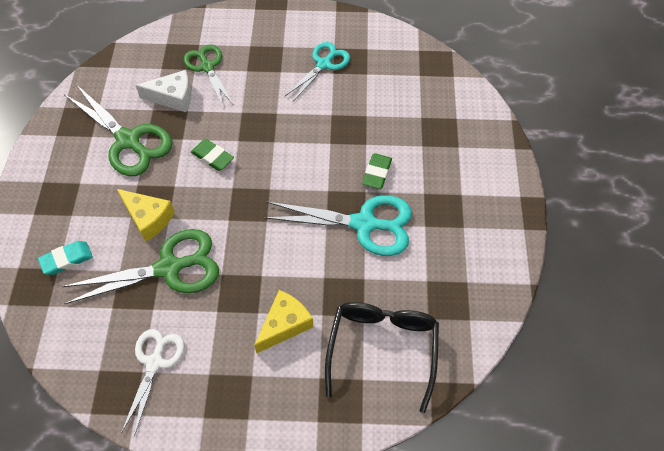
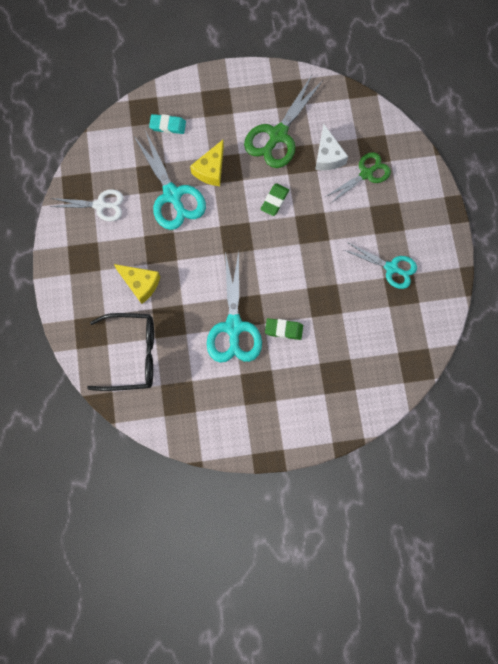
camera: 80 degrees right, 15 degrees up
(67, 259) = (168, 126): turquoise eraser -> turquoise eraser turned 45 degrees counterclockwise
(169, 268) = (172, 195): green scissors -> turquoise scissors

